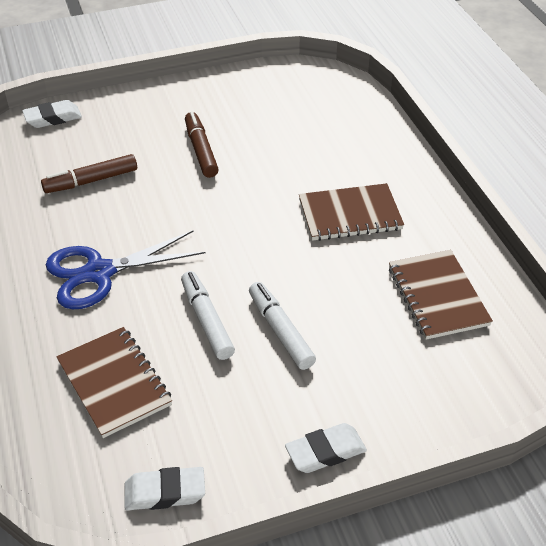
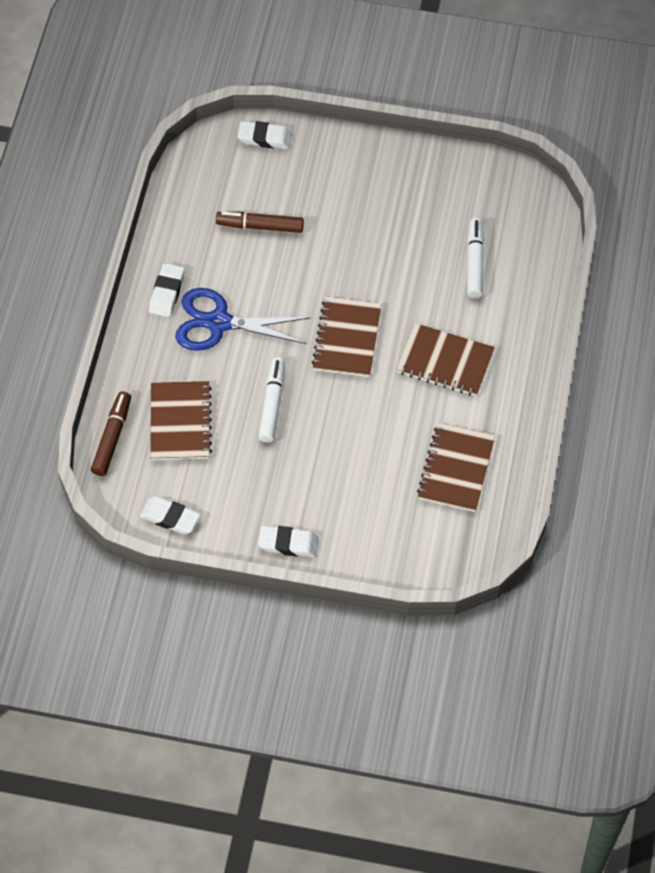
camera: 30 degrees right, 15 degrees up
(25, 269) = (167, 293): none -> white eraser
(201, 151) = (367, 235): brown marker -> brown marker (112, 438)
(242, 234) = (347, 338): none -> brown notebook
(280, 331) = (319, 439): white marker -> white marker (474, 262)

